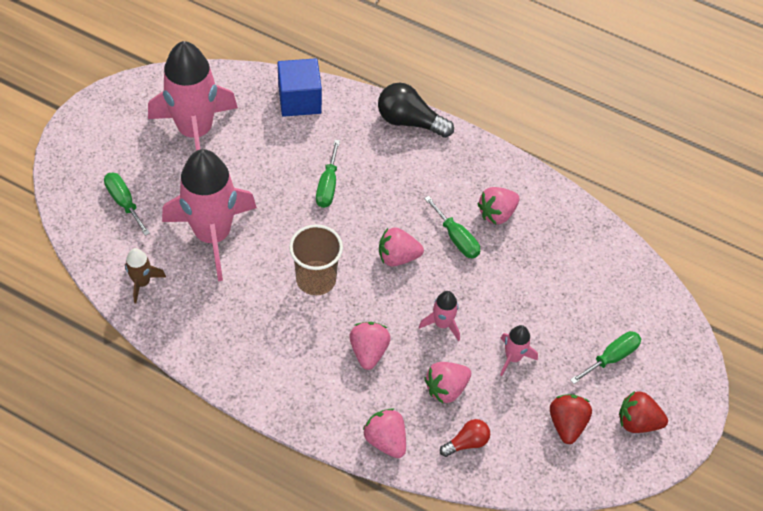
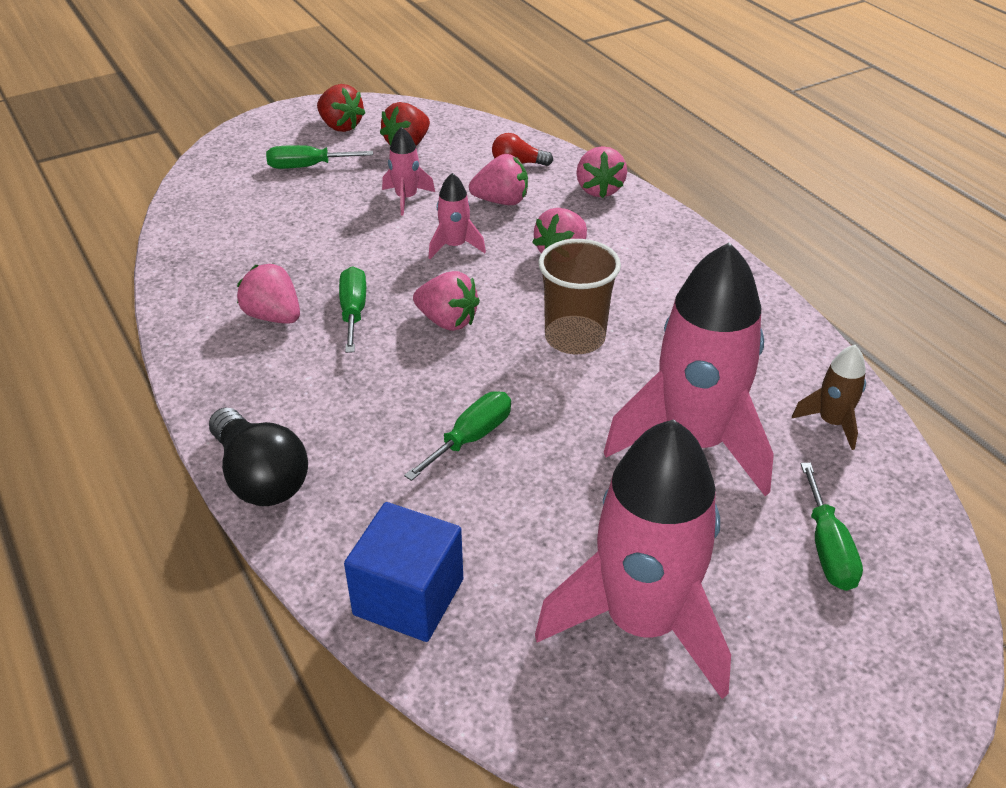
camera: 145 degrees left, 15 degrees down
(497, 213) = (273, 316): pink strawberry -> pink strawberry turned 135 degrees counterclockwise

